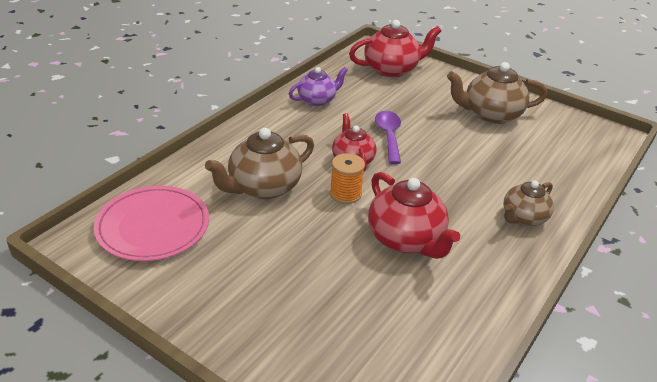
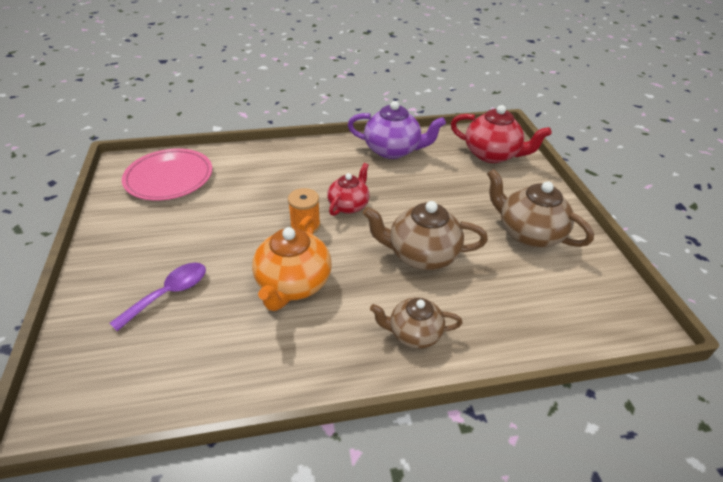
camera: 45 degrees right, 5 degrees up
(263, 187) = (262, 190): brown teapot -> brown teapot (421, 254)
(317, 100) = (393, 150): purple teapot -> purple teapot, size x1.55
(388, 136) = (405, 203): purple spoon -> purple spoon (169, 294)
(406, 239) = (293, 284): red teapot -> orange teapot

